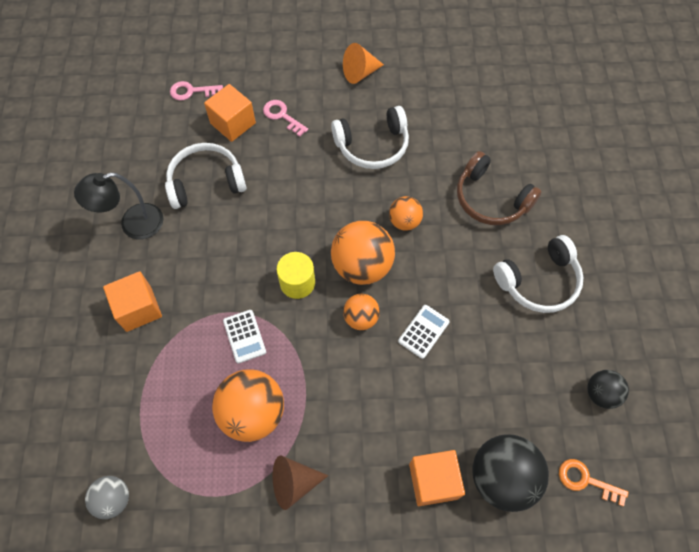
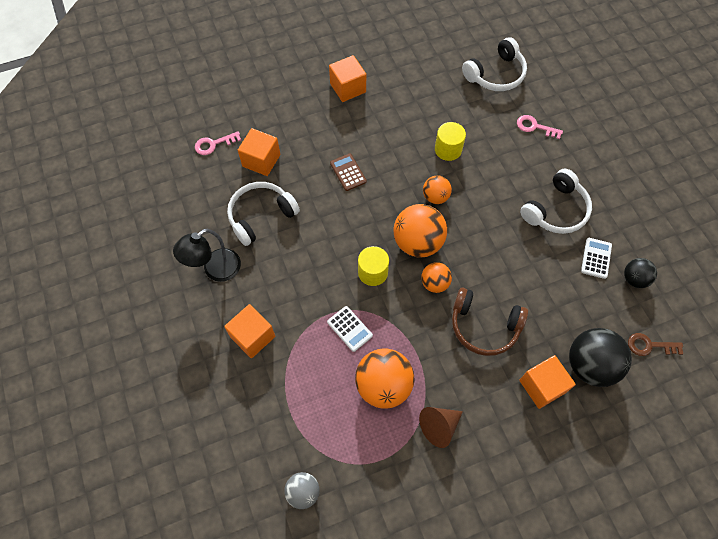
camera: 20 degrees left, 0 degrees up
(282, 116) = (299, 142): pink key -> pink key (535, 127)
(319, 164) = (348, 172): none -> brown calculator
(360, 73) = (348, 88): orange cone -> orange cube
(372, 146) = (384, 144): white headphones -> white headphones (496, 74)
(423, 331) = (487, 277): white calculator -> white calculator (596, 258)
(442, 173) = (448, 149): none -> yellow cylinder
(490, 199) = (494, 158): brown headphones -> brown headphones (484, 326)
(586, 480) = (649, 346): orange key -> brown key

